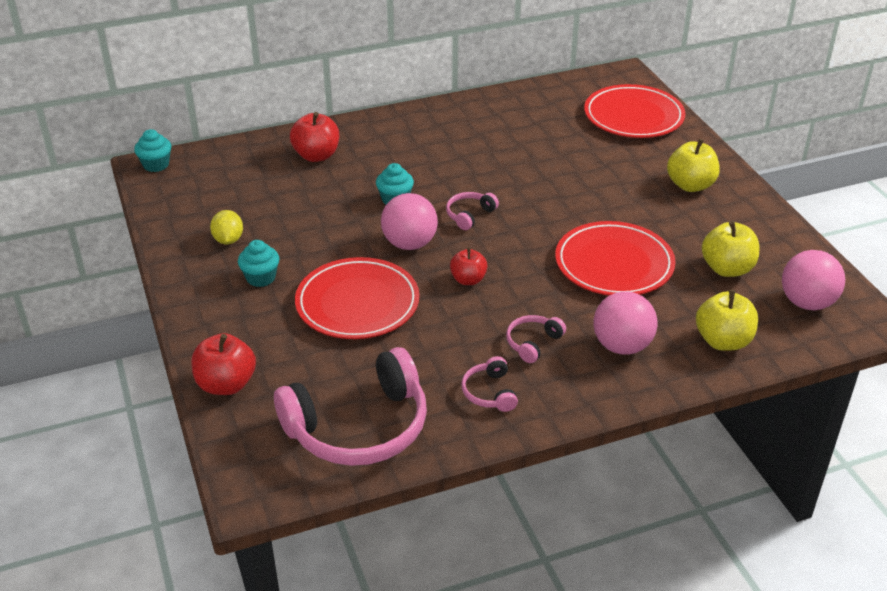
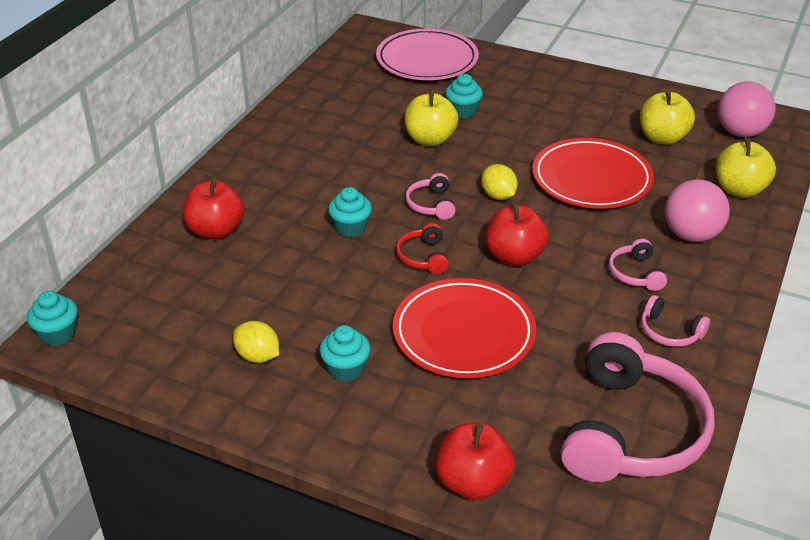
camera: 45 degrees left, 0 degrees up
(409, 244) = (423, 257): pink ball -> red headphones
(468, 280) = (514, 256): red apple -> red apple, size x1.52
(525, 236) = (498, 196): none -> yellow lemon
(598, 166) = (463, 111): none -> turquoise cupcake
(633, 116) = (427, 60): red plate -> pink plate
(690, 185) = (546, 91): yellow apple -> yellow apple (430, 139)

